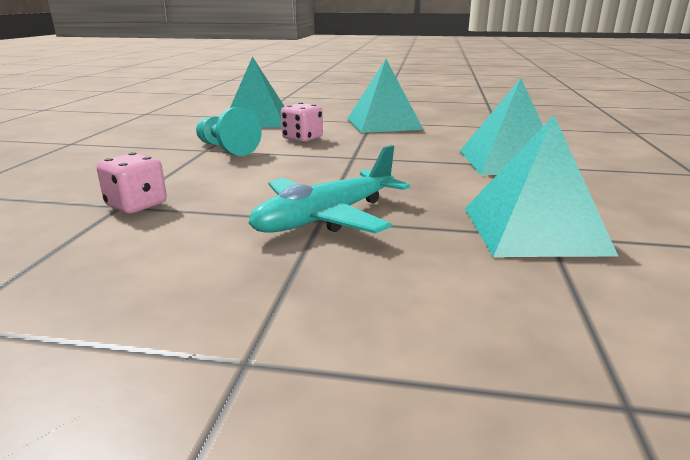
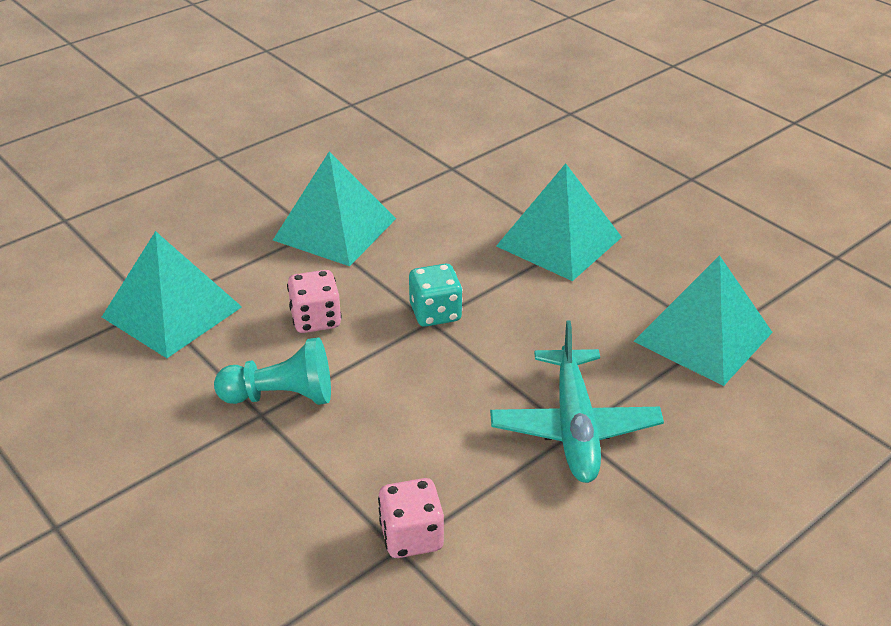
camera: 50 degrees left, 15 degrees up
(363, 156) = (435, 313): none -> turquoise dice

